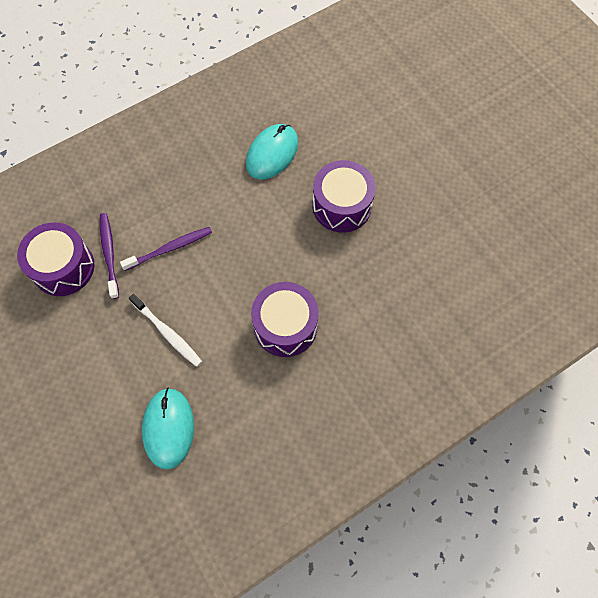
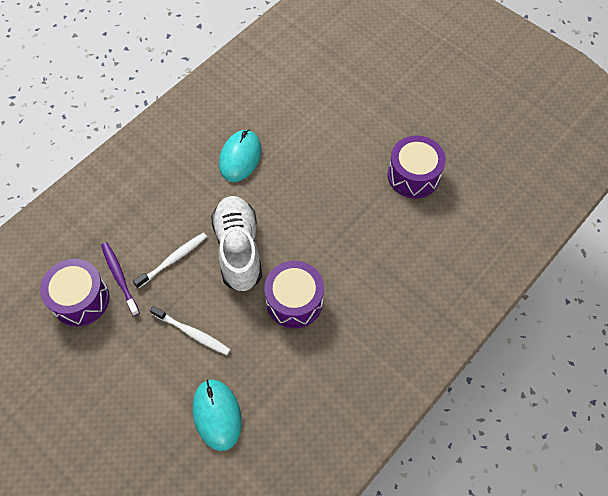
camera: 15 degrees left, 5 degrees down
(170, 248) = (173, 259): purple toothbrush -> white toothbrush
(241, 254) = (238, 249): none -> white shoe
(342, 206) = (313, 188): purple drum -> purple drum (413, 175)

